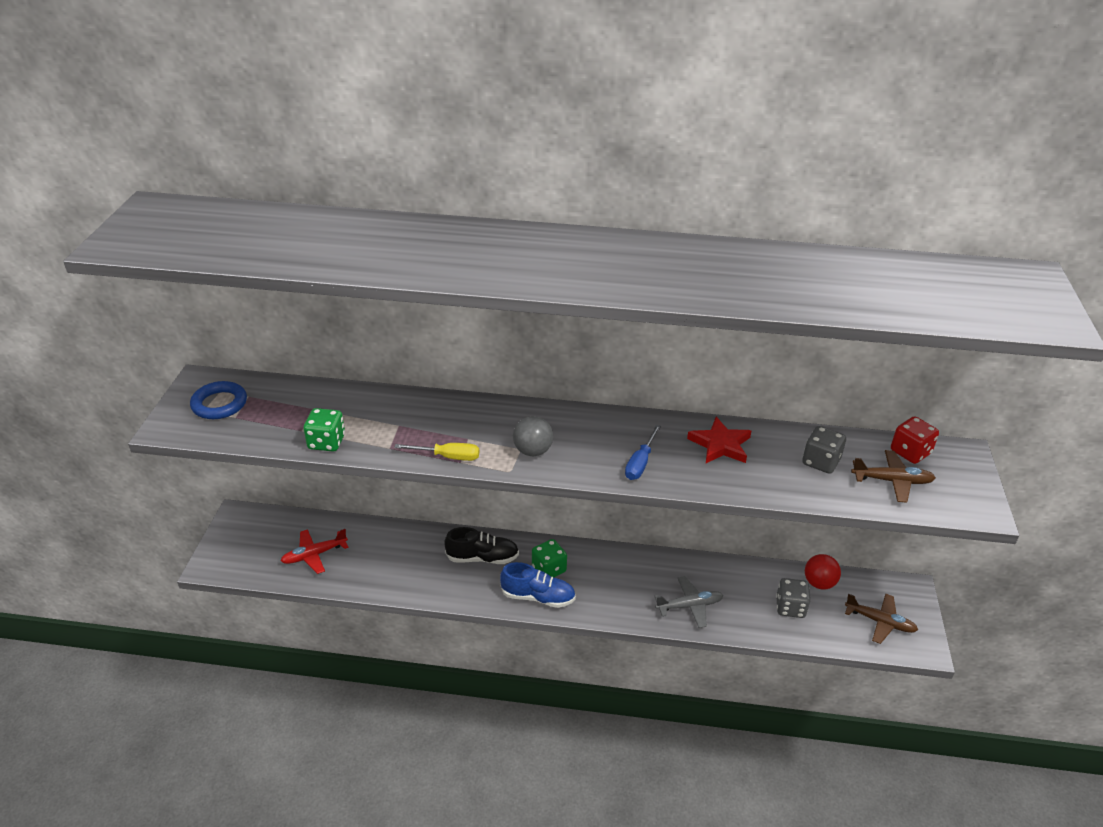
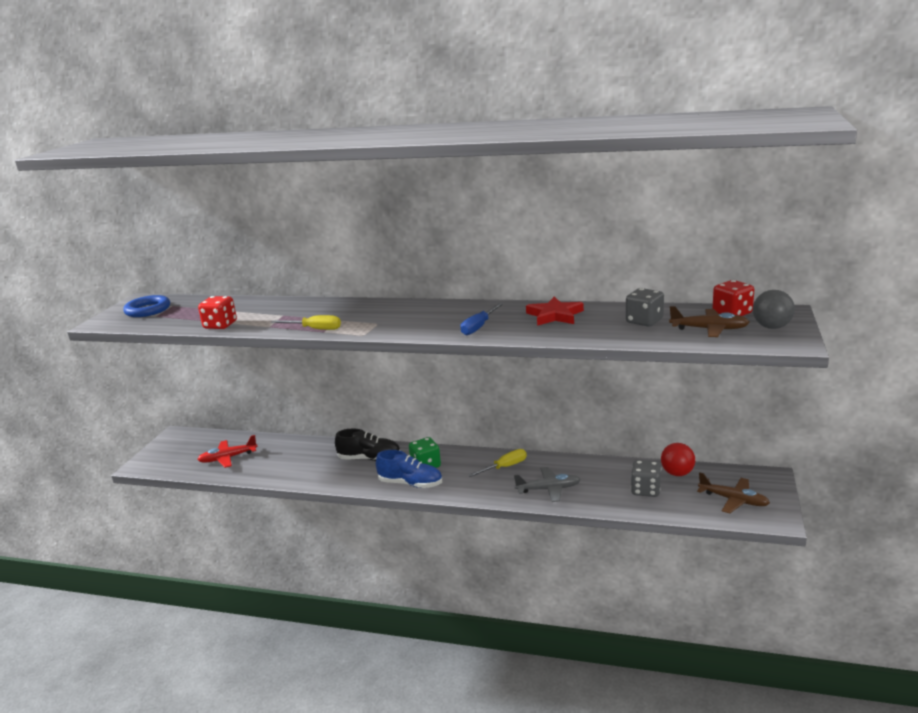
camera: 10 degrees right, 15 degrees down
(326, 442) = (220, 325): green dice -> red dice
(532, 451) = (388, 324): grey ball -> grey ball (771, 327)
(636, 572) = (504, 467): none -> yellow screwdriver

